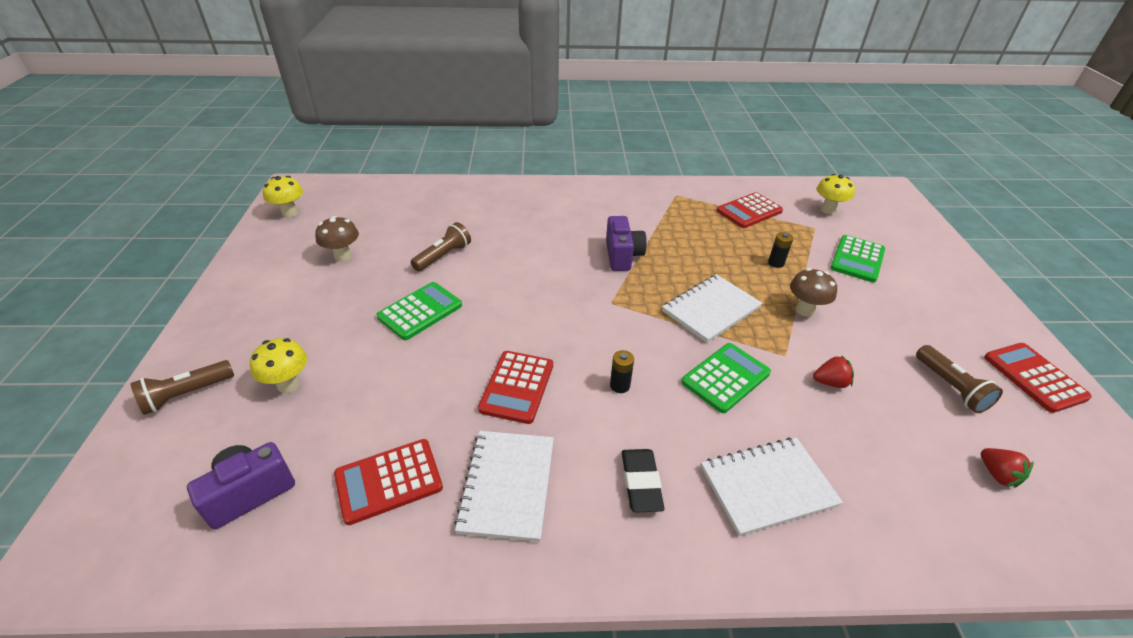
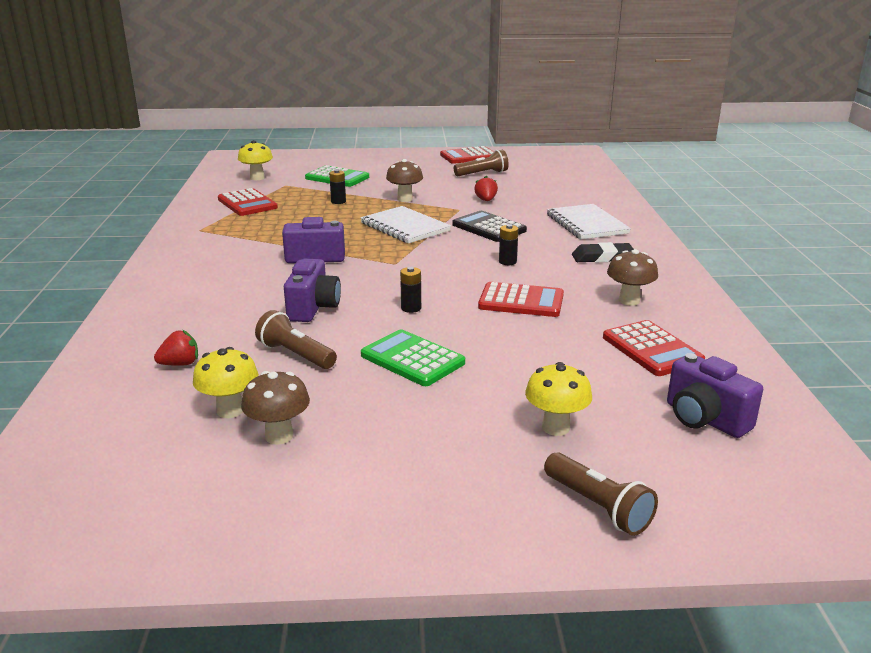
camera: 90 degrees left, 15 degrees down
(290, 213) = (106, 527): yellow mushroom -> yellow mushroom (230, 410)
(508, 485) = (629, 301): white notebook -> brown mushroom
(511, 311) = (411, 308): none -> black battery
(518, 260) = (313, 308): none -> purple camera
(725, 378) = (489, 228): green calculator -> black calculator
(997, 475) = (551, 175): red strawberry -> red strawberry (180, 364)

